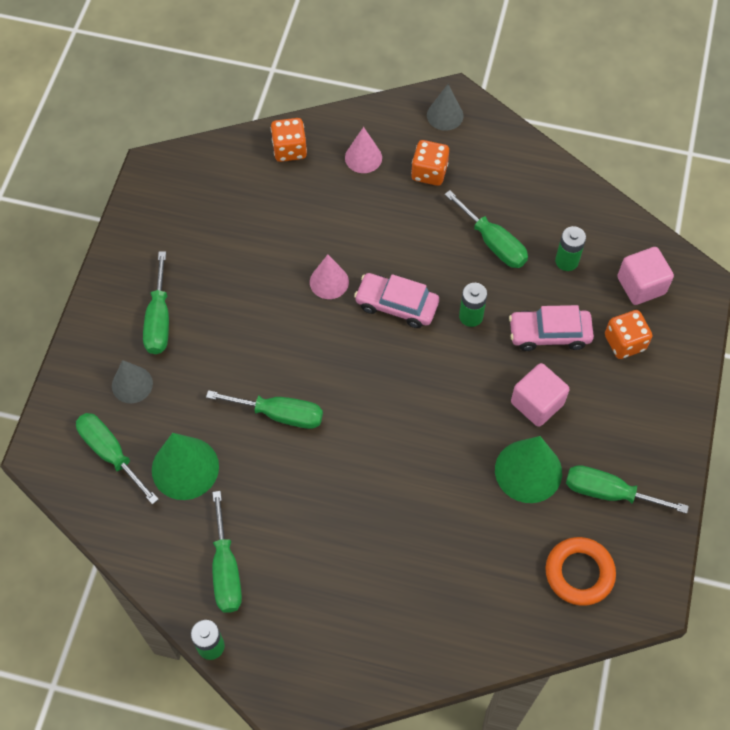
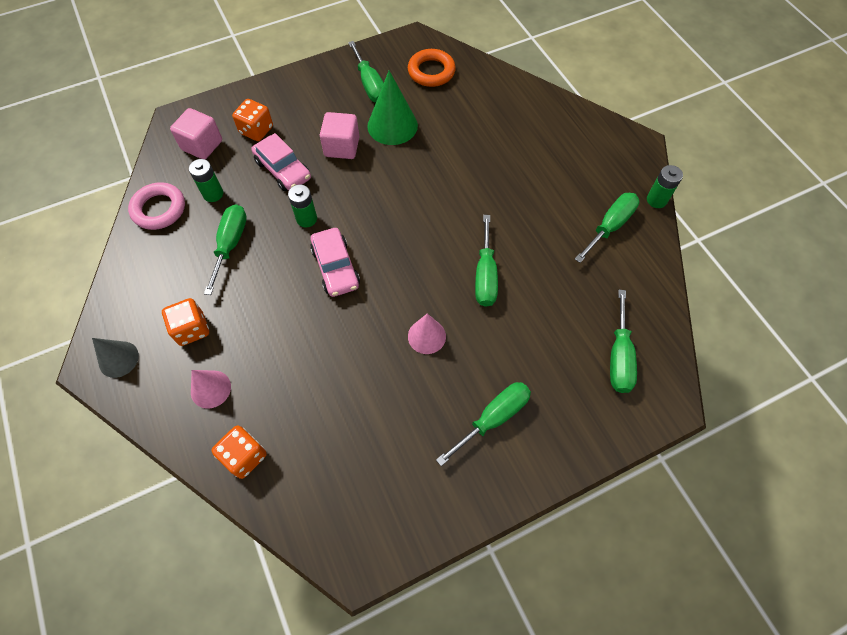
camera: 130 degrees left, 0 degrees up
(132, 384) = (560, 389): grey cone -> none
(185, 468) = (578, 301): green cone -> none
(280, 414) = (485, 275): green screwdriver -> green screwdriver turned 150 degrees counterclockwise
(329, 282) = (353, 324): pink cone -> pink cone (426, 336)
(583, 212) = (159, 209): none -> pink ring

